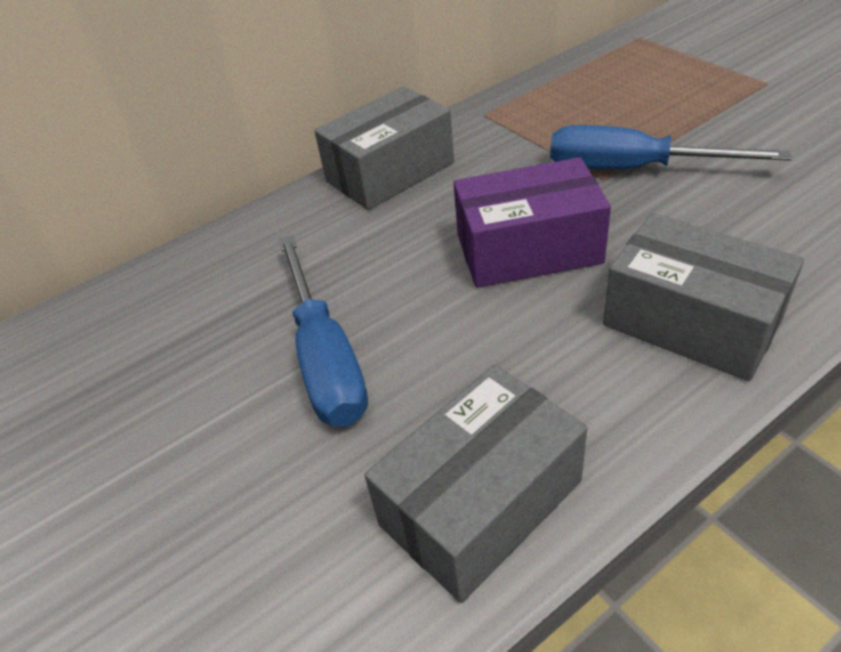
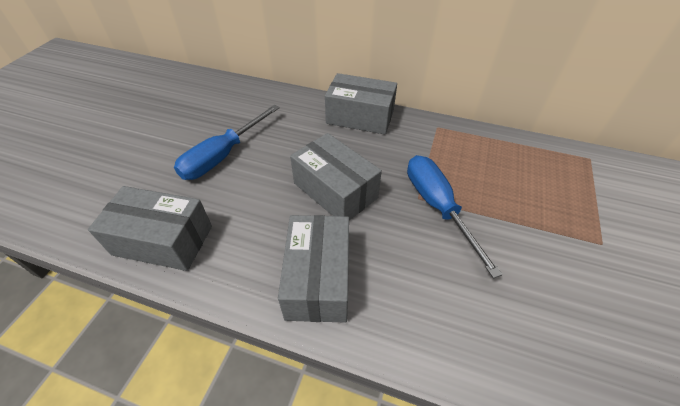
camera: 50 degrees right, 5 degrees up
(528, 249) = (335, 190): purple box -> grey box

